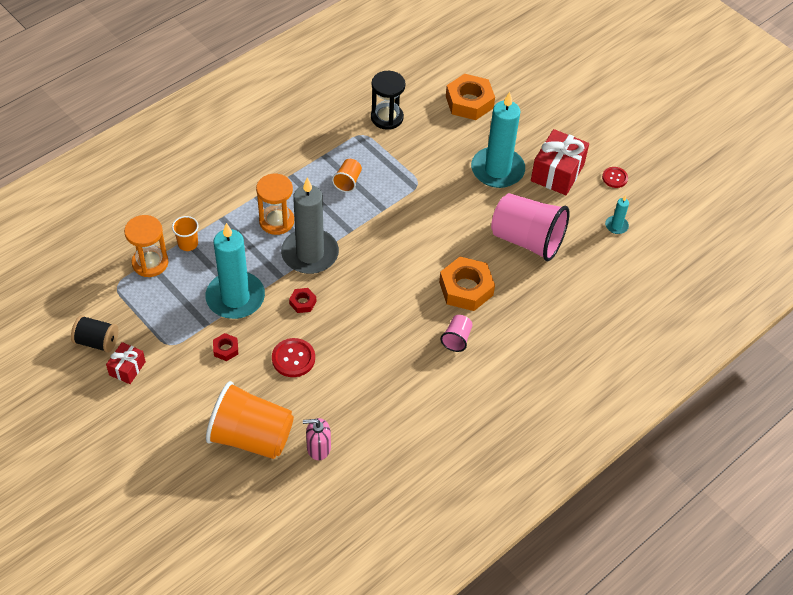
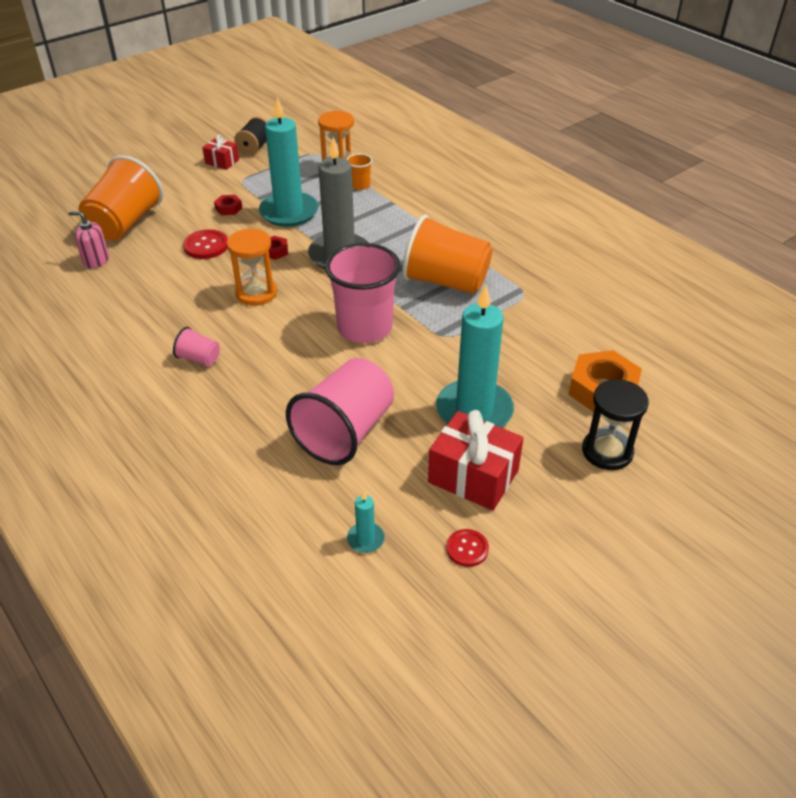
camera: 95 degrees right, 10 degrees down
(276, 221) = (386, 234): orange hourglass -> orange hourglass (256, 293)
(318, 448) = (96, 260): pink soap dispenser -> pink soap dispenser turned 75 degrees counterclockwise
(348, 181) = (445, 282): orange cup -> orange cup, size x2.23
(387, 118) = (556, 313): black hourglass -> black hourglass (607, 451)
(411, 233) = (365, 328): none -> pink cup
(466, 288) = (272, 370): orange nut -> none

